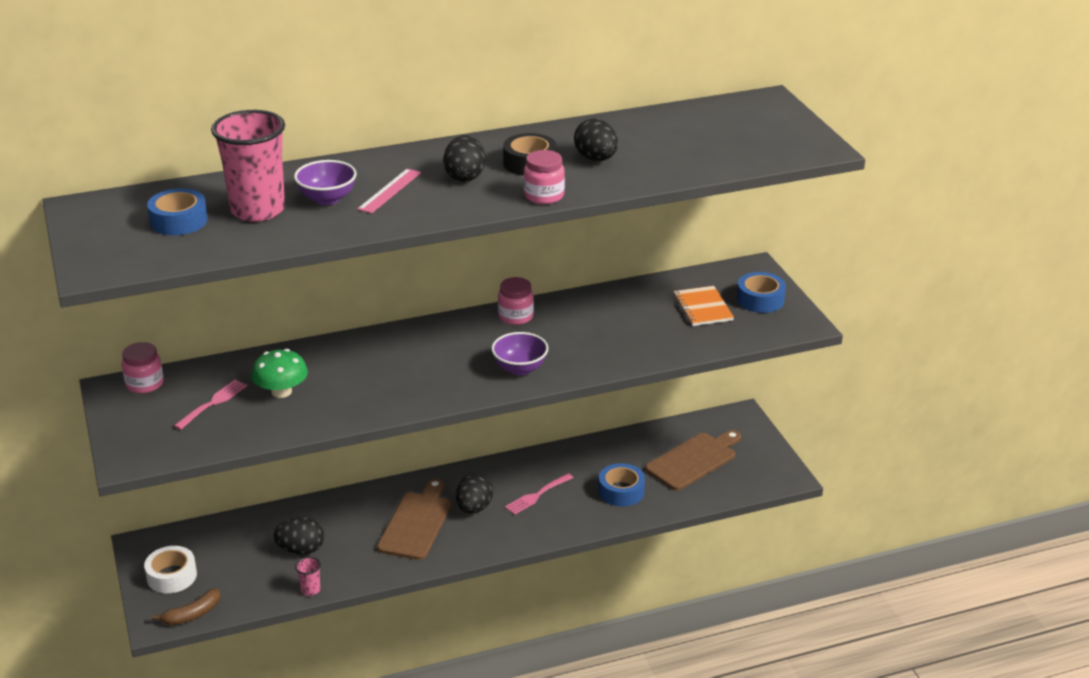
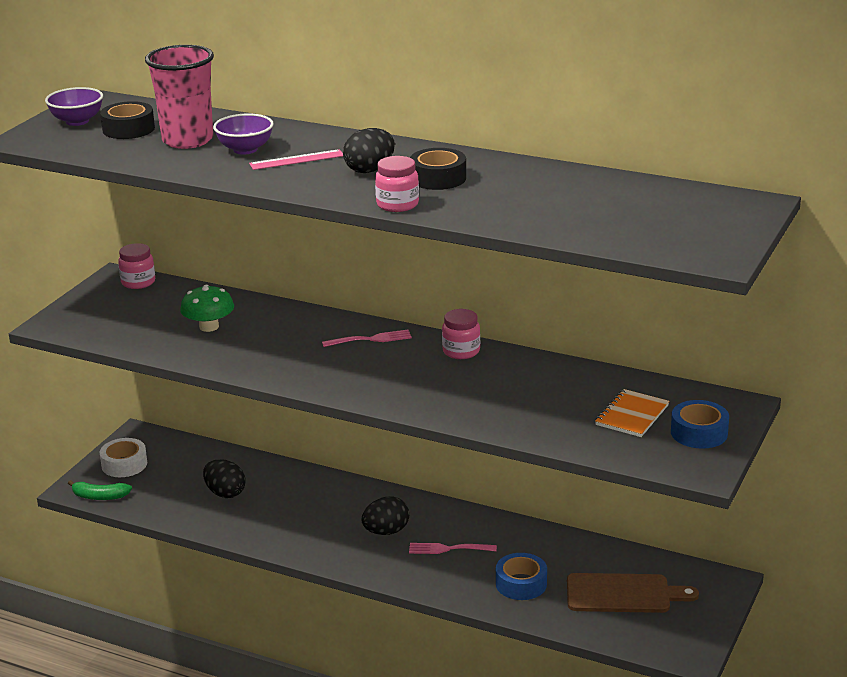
camera: 45 degrees right, 5 degrees down
(179, 221) = (128, 129): blue tape -> black tape
(192, 614) = (99, 496): brown banana -> green banana
(213, 403) = (156, 314): pink fork -> pink fork (371, 339)
(310, 590) = (191, 524): pink cup -> none
(416, 523) = (328, 518): brown cutting board -> none
(520, 368) = (397, 390): purple bowl -> purple bowl (77, 121)
(596, 159) = (497, 194): black egg -> none

